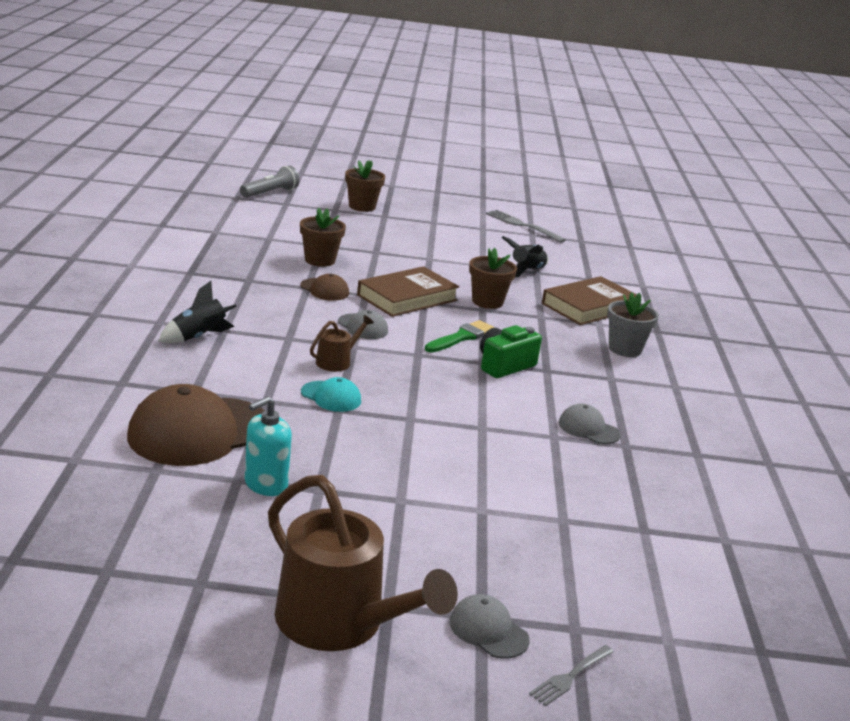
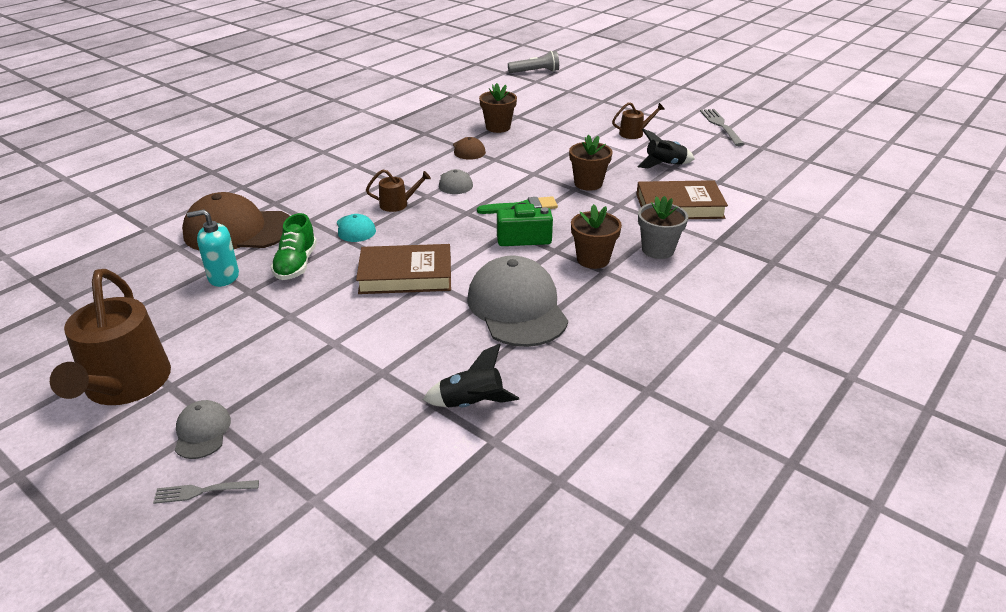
camera: 40 degrees right, 10 degrees up
(198, 337) = (331, 167): black rocket -> black rocket (471, 404)
(326, 449) = (296, 264): none -> green shoe
(362, 207) = (594, 91): brown flower pot -> brown flower pot (593, 259)
(407, 298) = (524, 167): brown book -> brown book (405, 275)
(459, 245) = (634, 133): none -> brown watering can
(588, 429) = (517, 307): grey cap -> grey cap, size x2.11

